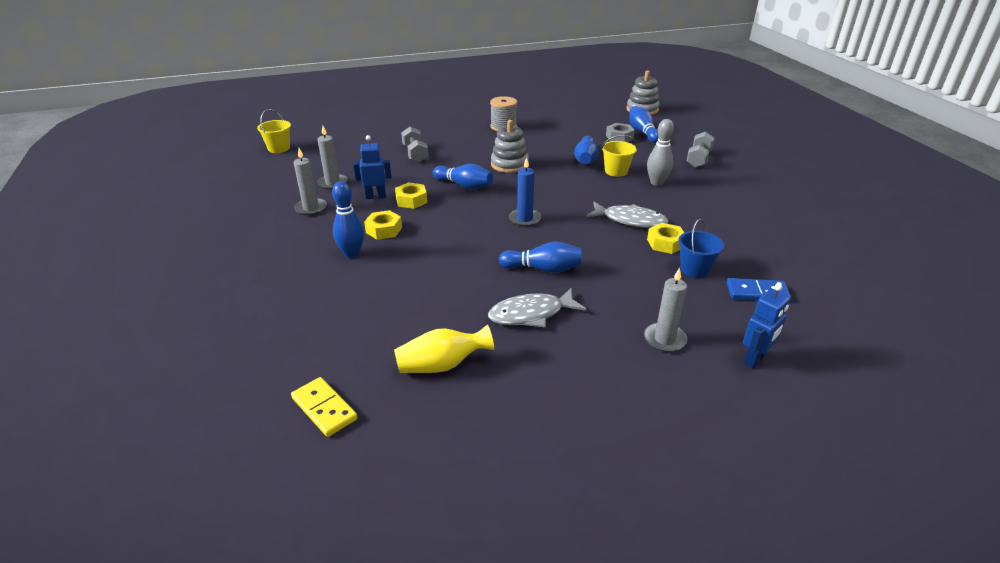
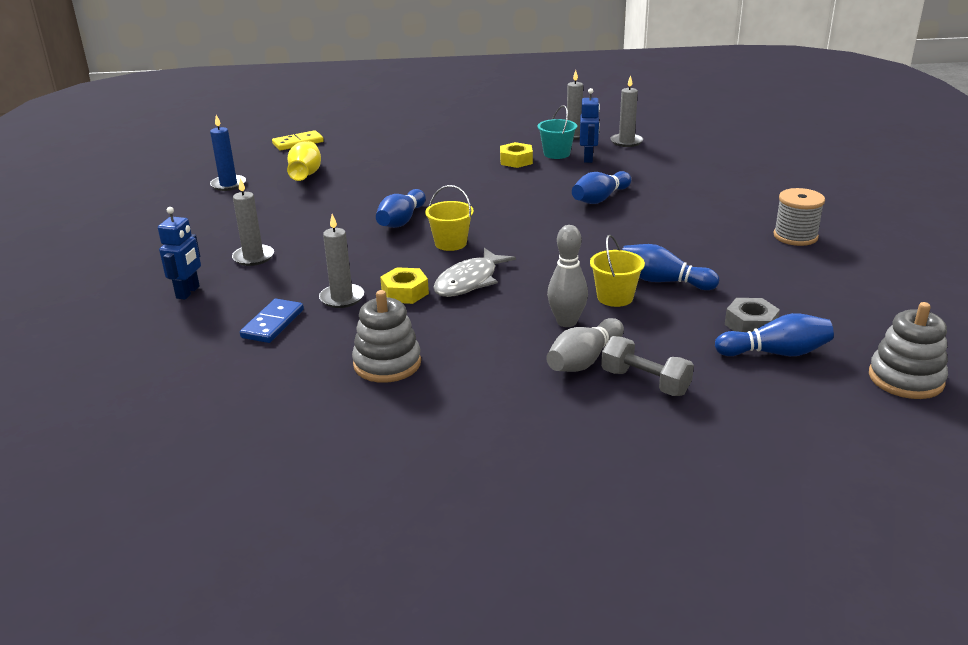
camera: 105 degrees right, 5 degrees down
(279, 148) = (722, 119): yellow bucket -> yellow bucket (450, 243)
(352, 253) = (481, 149): blue bowling pin -> none
(364, 212) = (556, 154): none -> turquoise bucket
(411, 200) = (573, 173): yellow nut -> none
(415, 154) = (698, 178): grey dumbbell -> none
(509, 164) = (655, 228): grey stacking toy -> grey stacking toy (387, 364)
(524, 219) = (505, 222): blue candle -> blue candle (228, 184)
(531, 314) = (337, 208): grey fish -> none
(693, 175) = (584, 360): none -> grey bowling pin
(695, 269) = (342, 298): blue bucket -> grey candle
(755, 359) = (188, 292): blue robot -> blue robot turned 135 degrees counterclockwise

